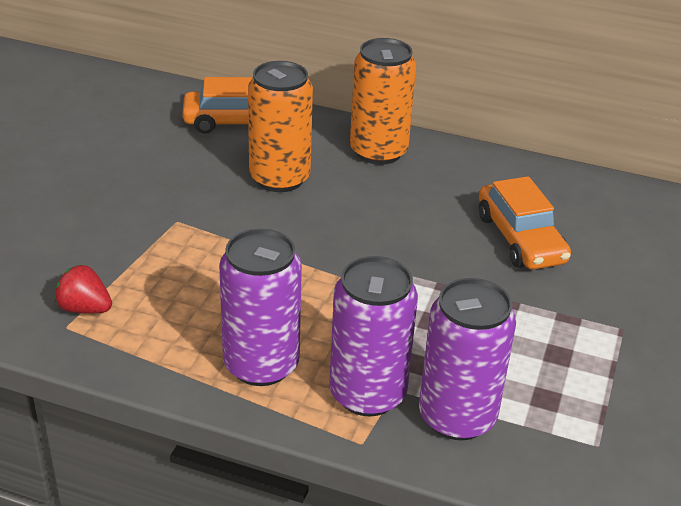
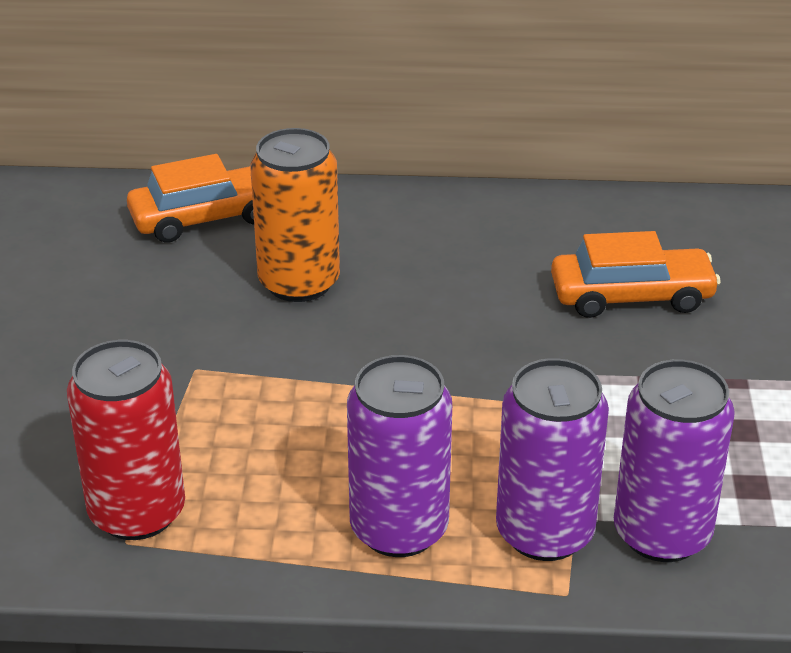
camera: 15 degrees left, 0 degrees up
(85, 308) = (137, 512): red strawberry -> red can
(378, 152) = (406, 220): orange can -> none
(520, 239) = (631, 296): orange car -> orange car turned 60 degrees counterclockwise

